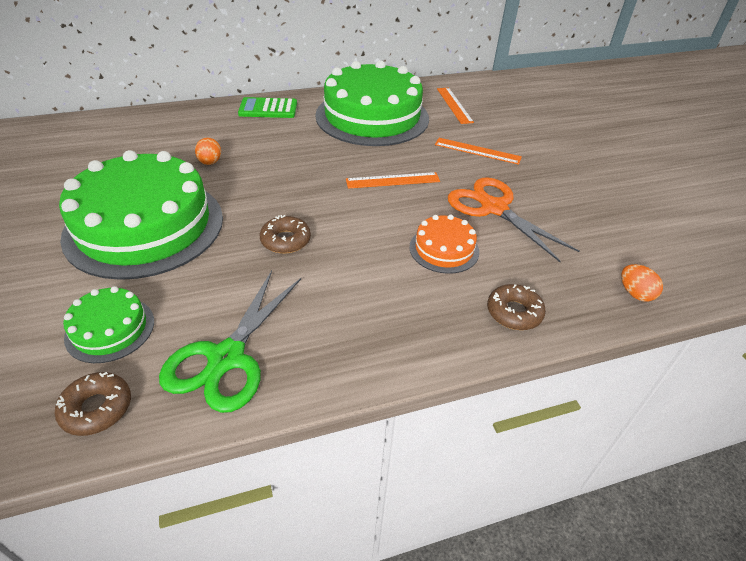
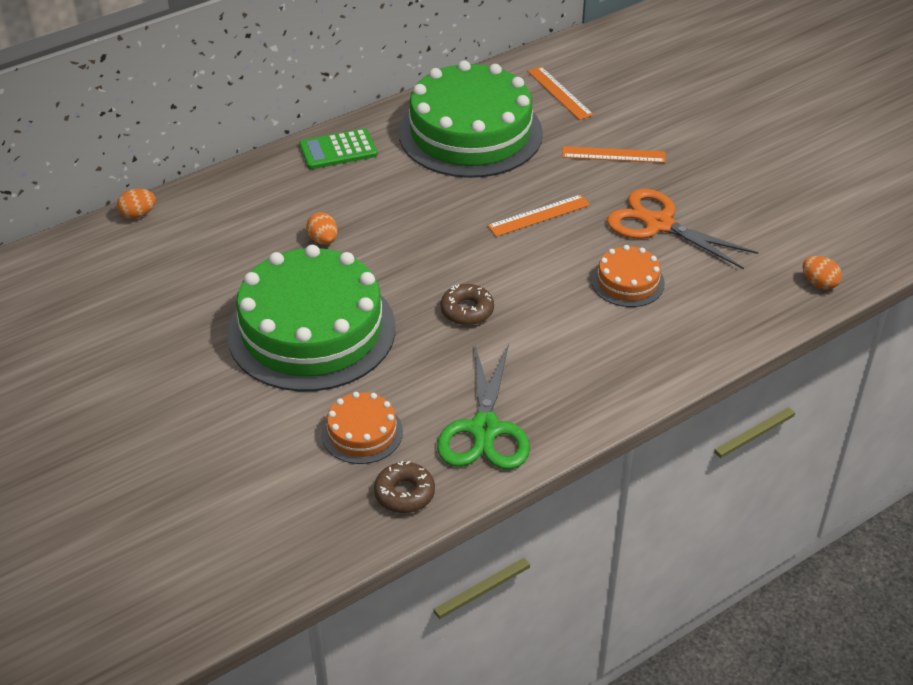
camera: 15 degrees left, 0 degrees up
(95, 119) = (138, 214): none -> orange egg
(110, 329) = (362, 433): green cake -> orange cake
(514, 312) = (716, 328): brown donut -> none

